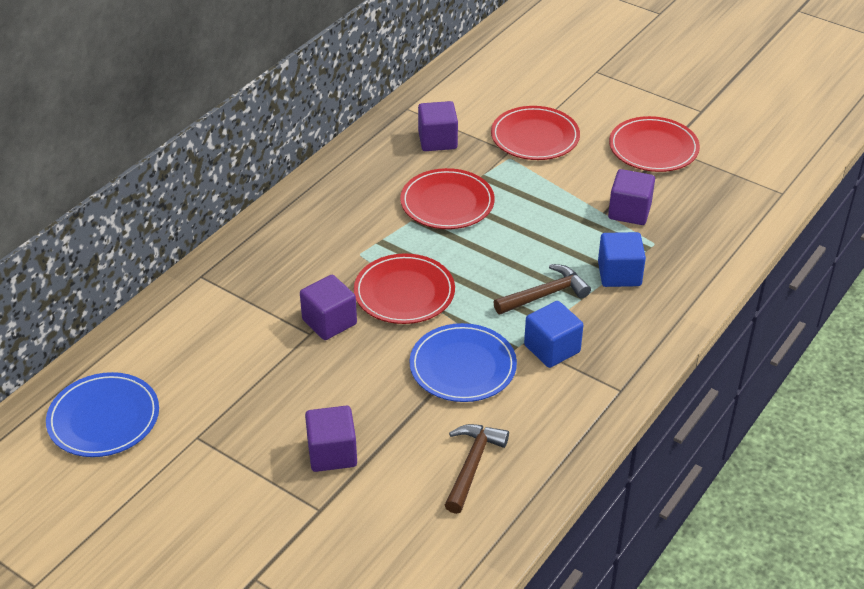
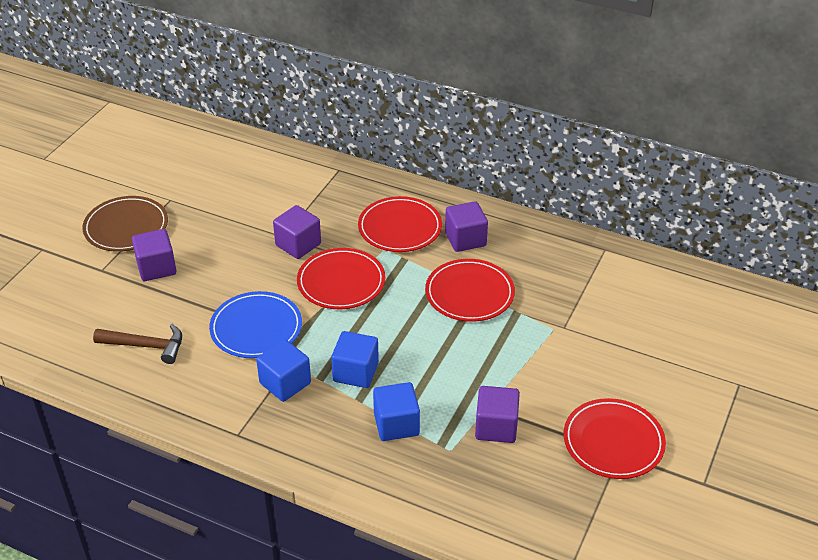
camera: 80 degrees right, 0 degrees up
(104, 418) = (185, 155): blue plate -> none
(239, 484) = (126, 227): none -> brown plate
(437, 140) = (562, 276): purple cube -> purple cube (465, 239)
(535, 137) = (595, 344): red plate -> red plate (400, 228)
(545, 295) = (355, 372): brown hammer -> blue cube

